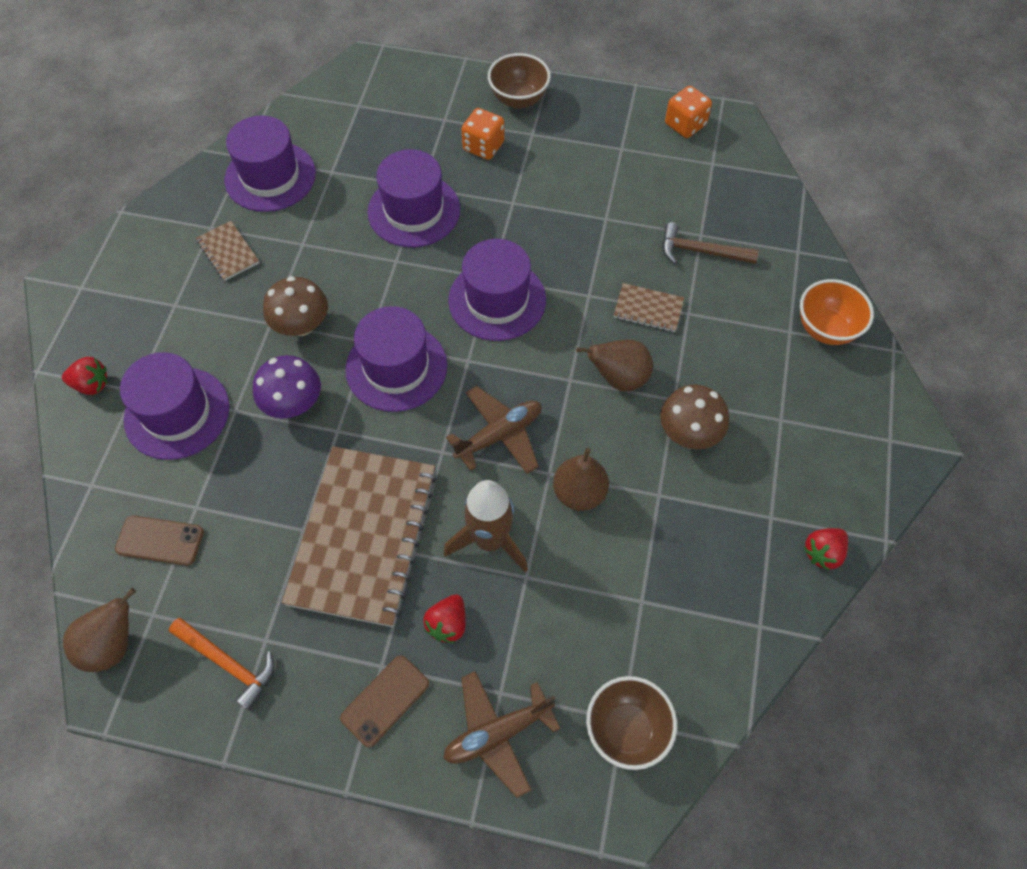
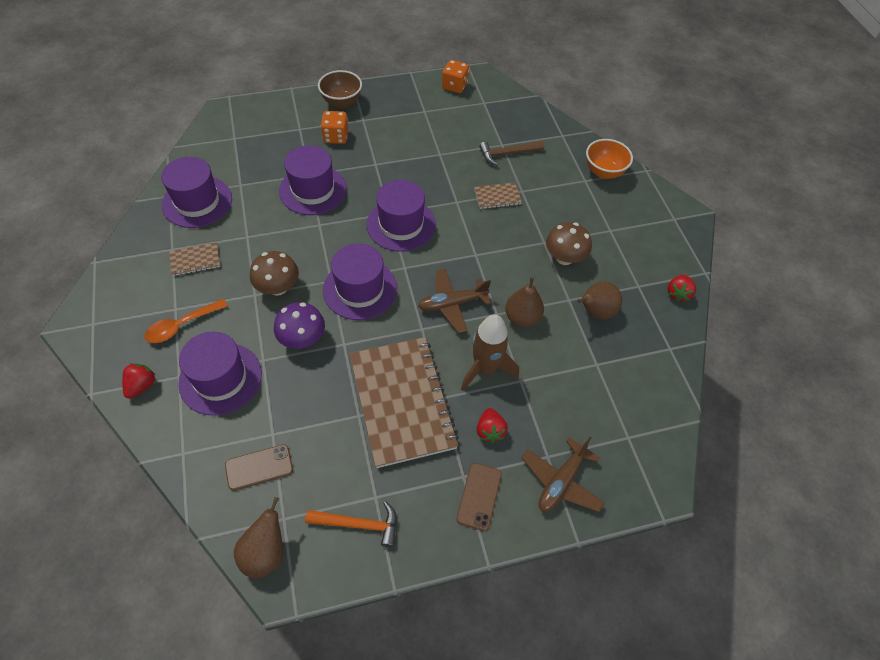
camera: 30 degrees left, 5 degrees down
(91, 384) = (141, 385): red strawberry -> red strawberry turned 45 degrees counterclockwise
(170, 329) = (181, 325): none -> orange spoon
(228, 252) = (195, 260): brown notebook -> brown notebook turned 45 degrees counterclockwise
(499, 435) = (452, 304): brown plane -> brown plane turned 135 degrees counterclockwise
(619, 378) = (504, 242): brown pear -> brown pear (595, 312)
(626, 729) = (634, 441): brown bowl -> none

